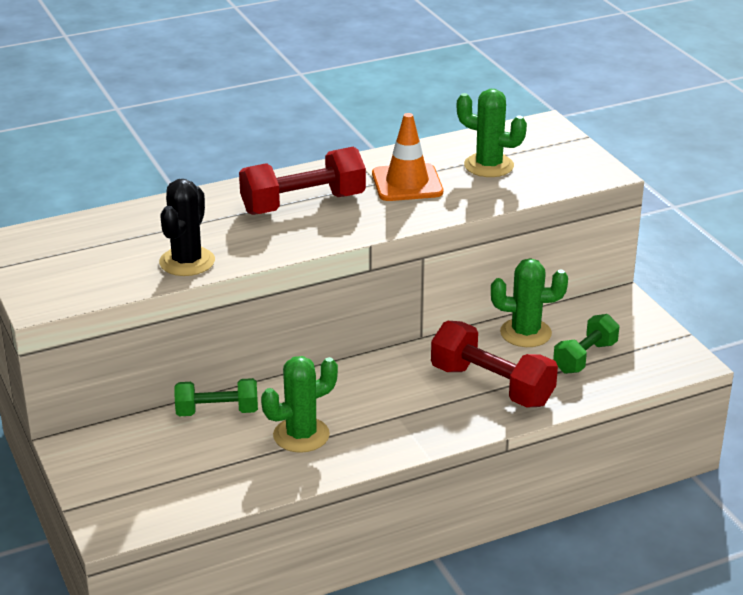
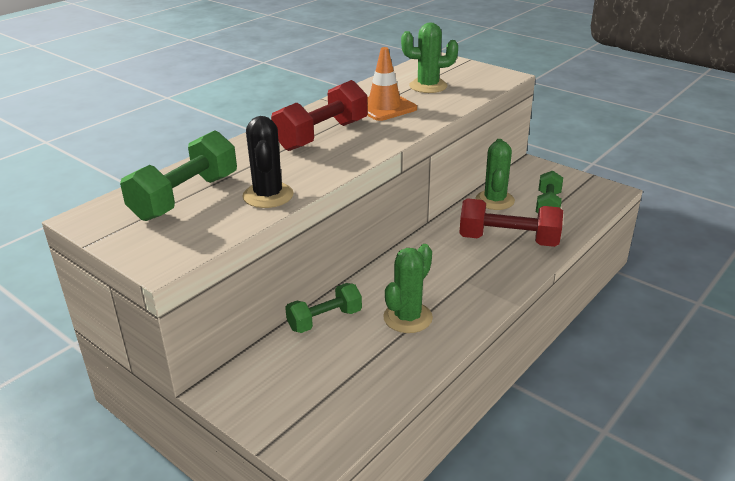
camera: 25 degrees left, 0 degrees up
(110, 242) = (185, 197): none -> green dumbbell
(525, 333) = (494, 200): green cactus -> green cactus turned 60 degrees counterclockwise

